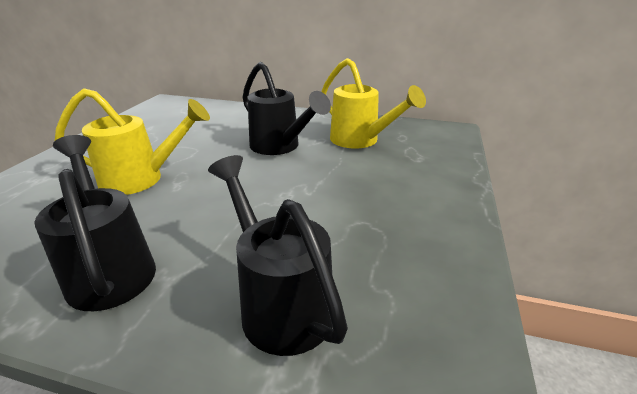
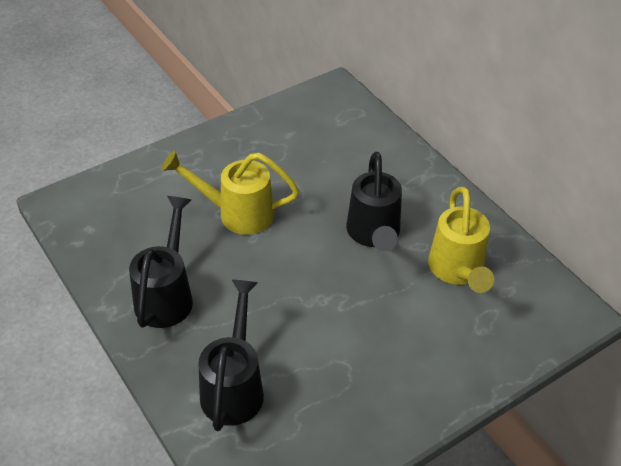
camera: 40 degrees right, 15 degrees up
(142, 179) = (236, 213): yellow watering can -> yellow watering can turned 150 degrees clockwise

